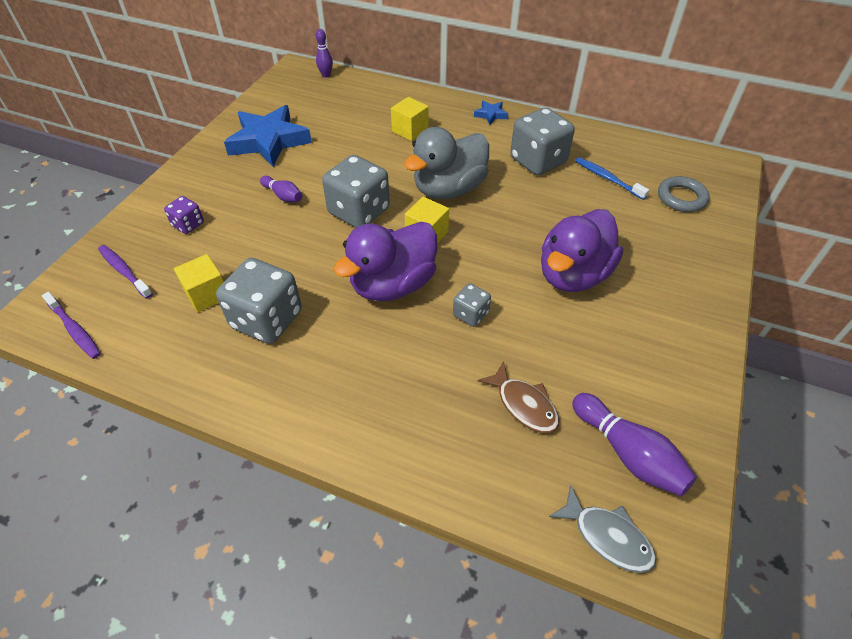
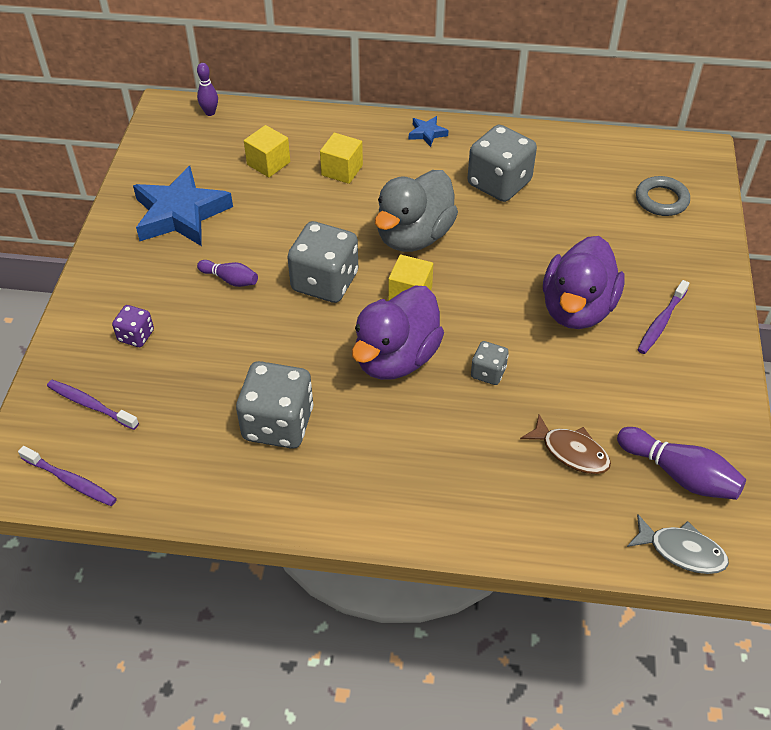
camera: 15 degrees left, 0 degrees up
(207, 294) = (199, 411): yellow cube -> yellow cube (268, 163)
(607, 178) = (579, 191): blue toothbrush -> none
(651, 302) = (661, 322): none -> purple toothbrush

